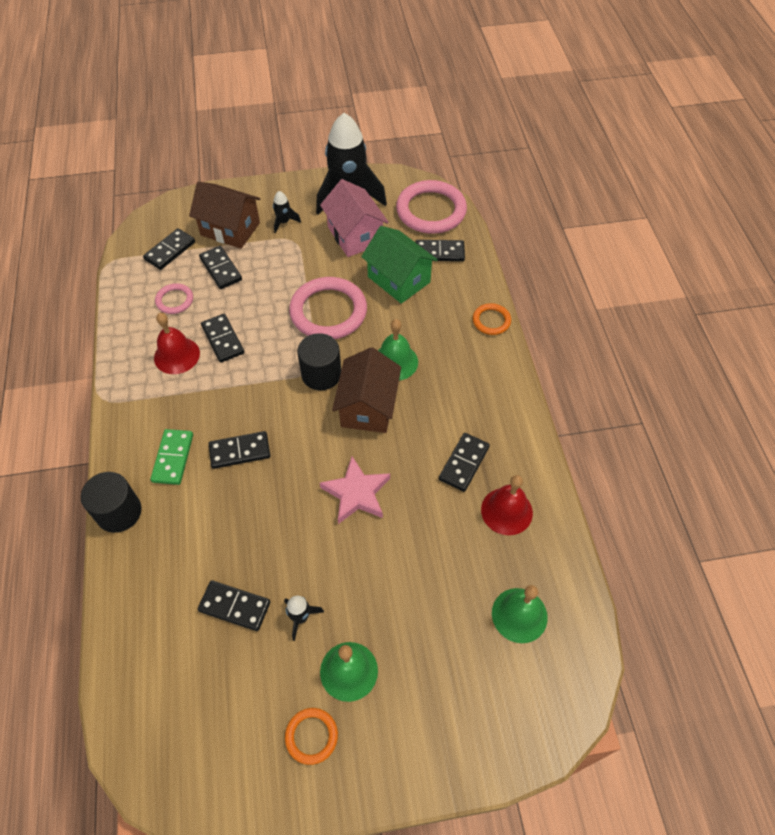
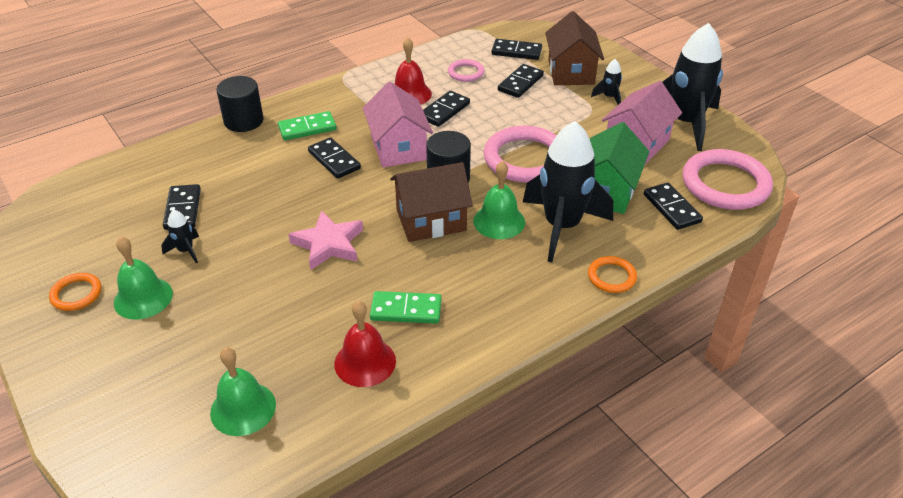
camera: 65 degrees right, 15 degrees down
(254, 394) = (398, 148): none -> pink house
(423, 325) = (561, 226): none -> black rocket
(464, 463) = (406, 310): black domino -> green domino

